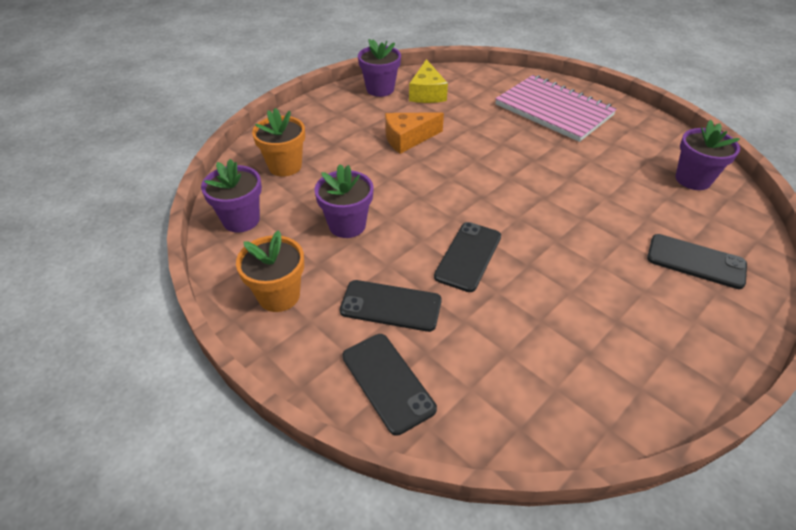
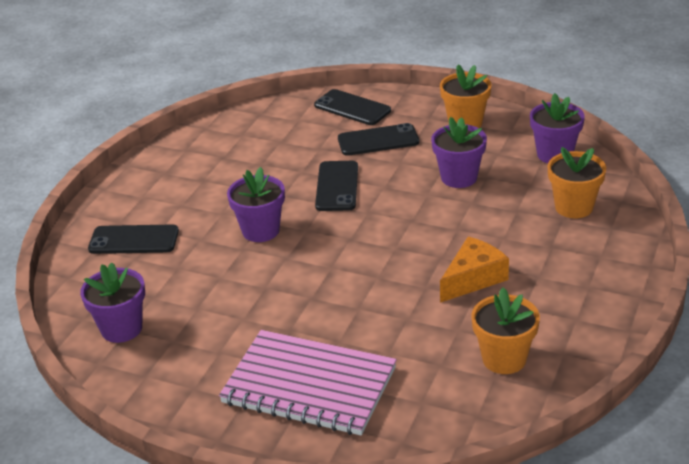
camera: 160 degrees right, 10 degrees down
(380, 89) = (574, 343): purple flower pot -> purple flower pot (260, 230)
(427, 93) = (504, 359): yellow cheese -> orange flower pot

